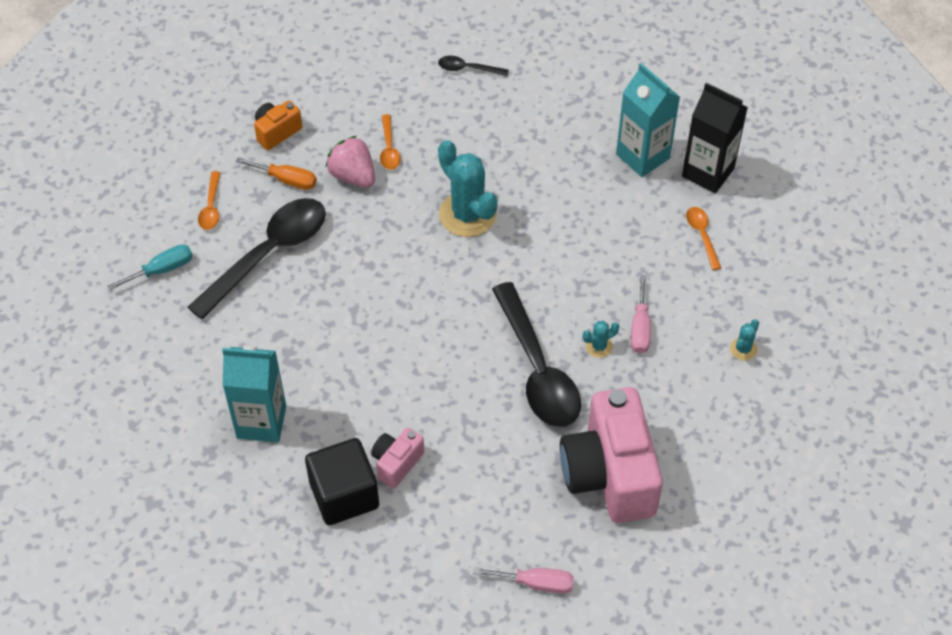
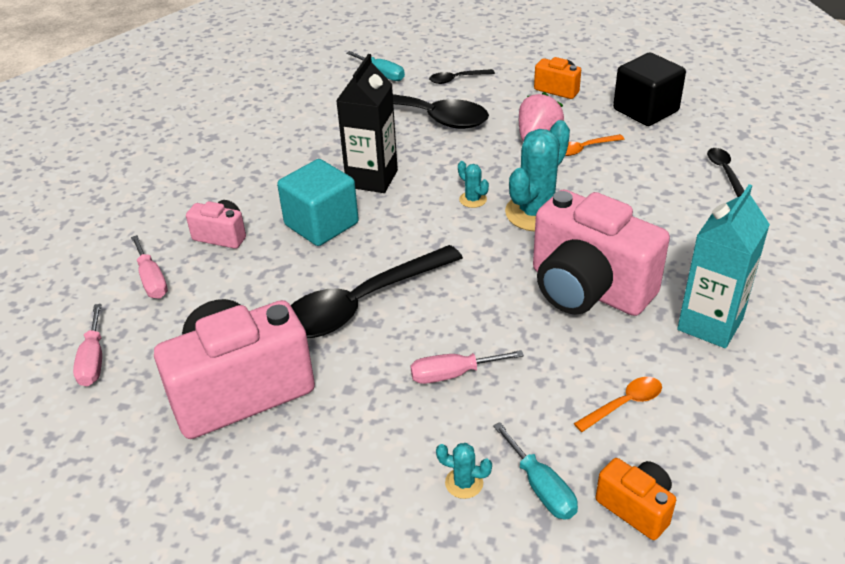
camera: 75 degrees right, 15 degrees down
(211, 207) = (457, 79): orange spoon -> black spoon
(261, 422) = (247, 153): turquoise carton -> none
(286, 180) = (509, 106): orange screwdriver -> none
(344, 495) = (181, 213): black cube -> black cube (645, 110)
(414, 378) = (321, 224): none -> turquoise cube
(441, 529) = (152, 280): none -> pink screwdriver
(578, 214) = (588, 289): none -> pink camera
(599, 346) = (411, 345): turquoise cactus -> turquoise cactus (473, 199)
(708, 172) = (730, 389): black carton -> black carton (372, 179)
(759, 307) = (541, 487): none -> turquoise screwdriver
(788, 262) = (636, 507): none -> orange camera

